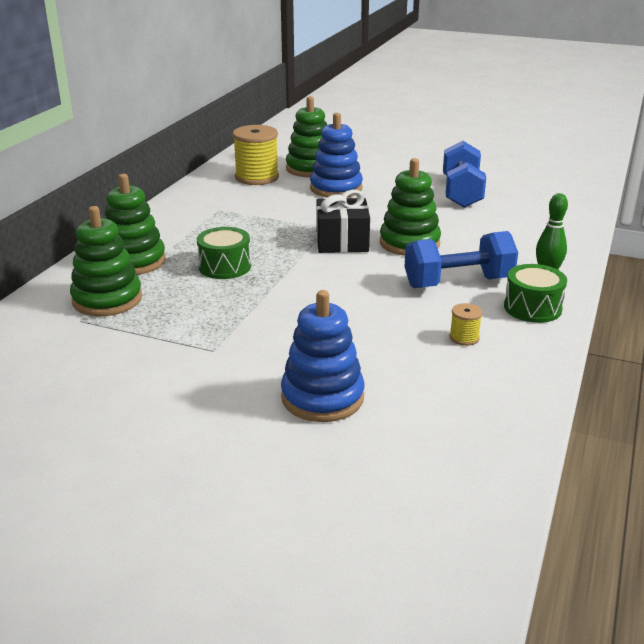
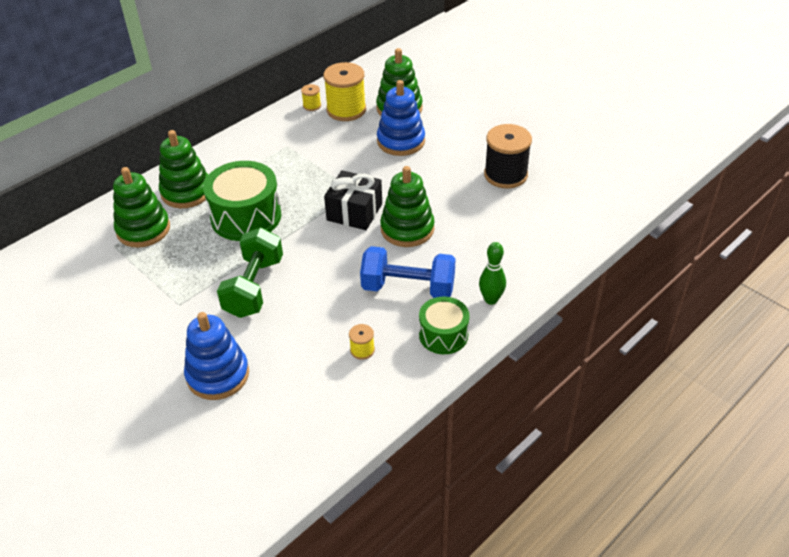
camera: 25 degrees right, 15 degrees up
(217, 180) = (312, 106): none -> yellow spool
(225, 267) = (246, 217): green drum -> green drum, size x1.64
(290, 317) = (254, 287): none -> green dumbbell
(461, 193) = (505, 175): blue dumbbell -> black spool

